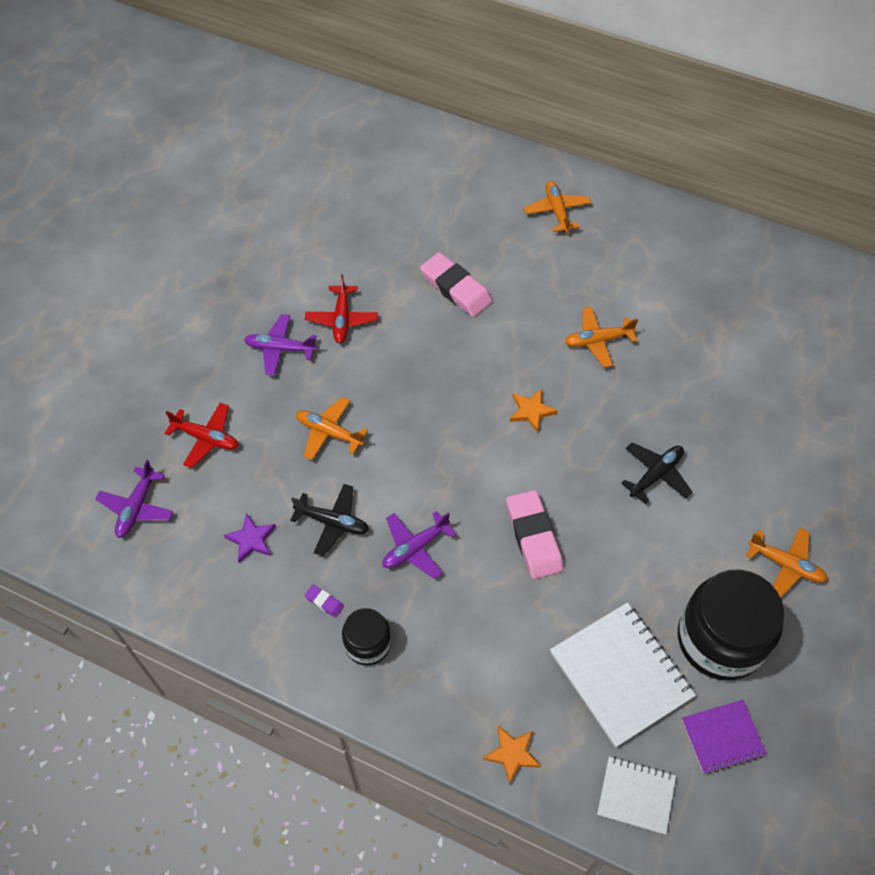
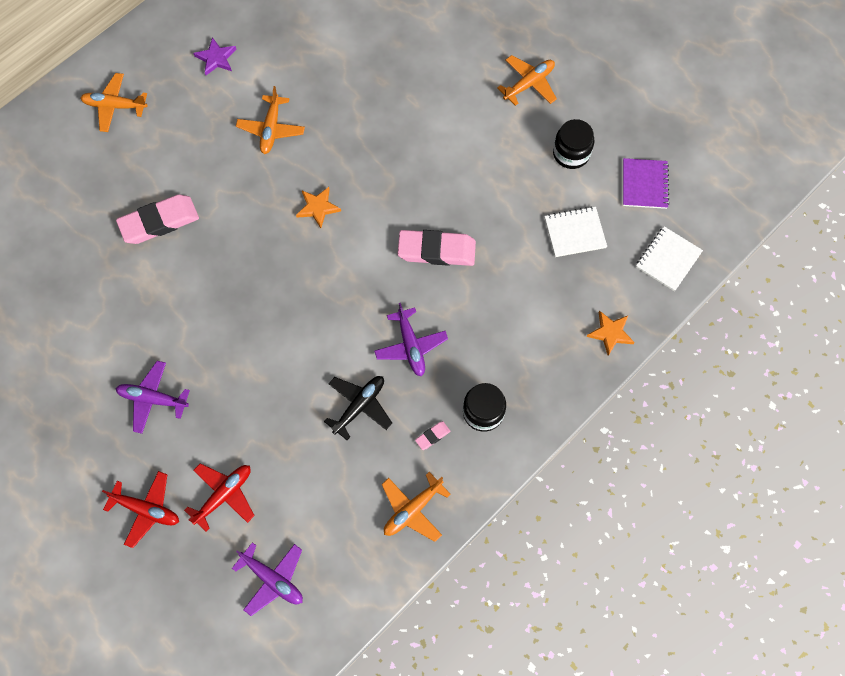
camera: 70 degrees left, 10 degrees up
(251, 539) = (348, 481): purple star -> purple star (216, 58)
(280, 349) = (153, 399): purple plane -> purple plane turned 75 degrees clockwise
(324, 602) = (432, 436): purple eraser -> pink eraser
(329, 432) = (266, 381): orange plane -> orange plane (412, 509)
(341, 319) = (145, 333): red plane -> red plane (146, 510)
(620, 675) = (575, 233): white notebook -> white notebook, size x0.57
(656, 475) = (418, 139): black plane -> none
(720, 639) = (571, 153): black jar -> black jar, size x0.53

